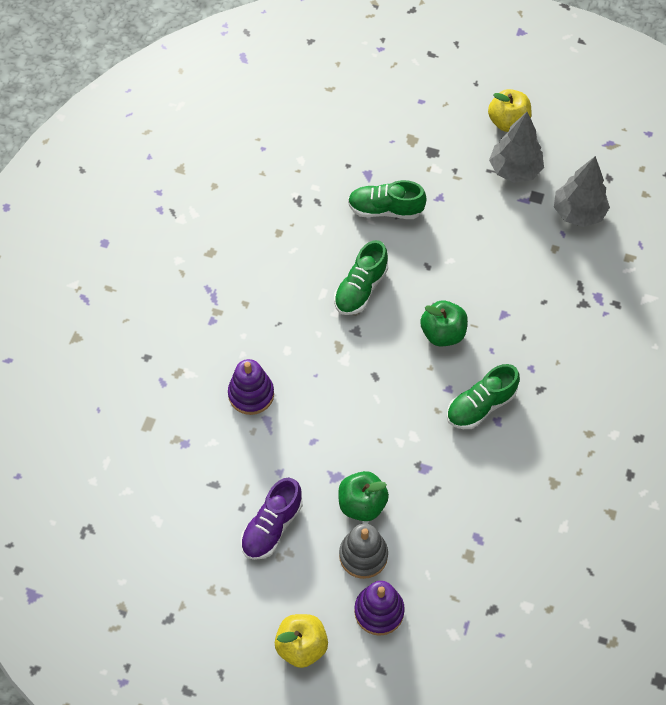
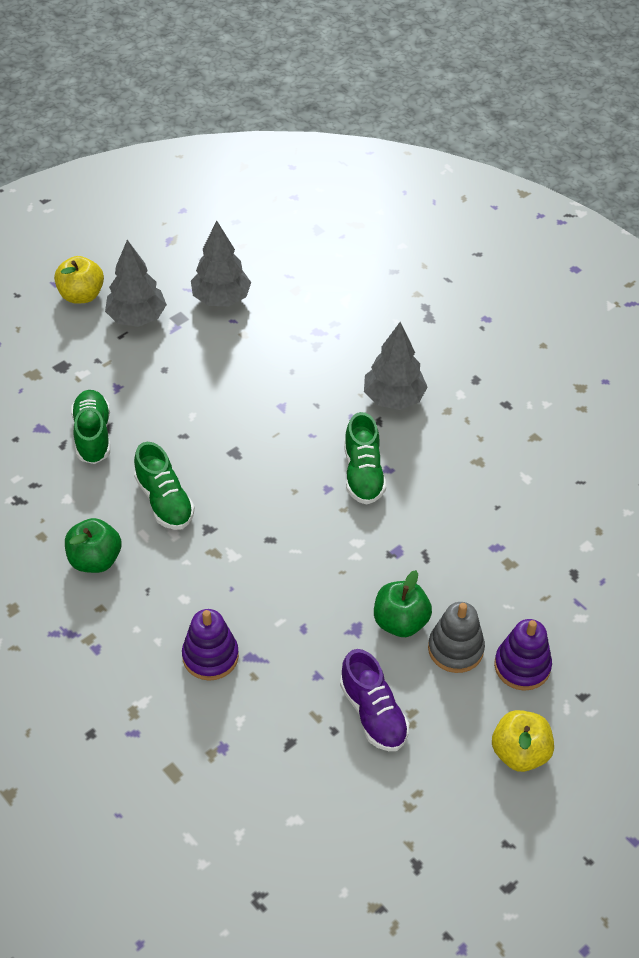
camera: 60 degrees left, 10 degrees down
(385, 209) = (93, 435): green shoe -> green shoe turned 135 degrees clockwise
(443, 333) = (265, 462): green apple -> green apple (95, 560)
(572, 388) = (393, 398): none -> grey tree

